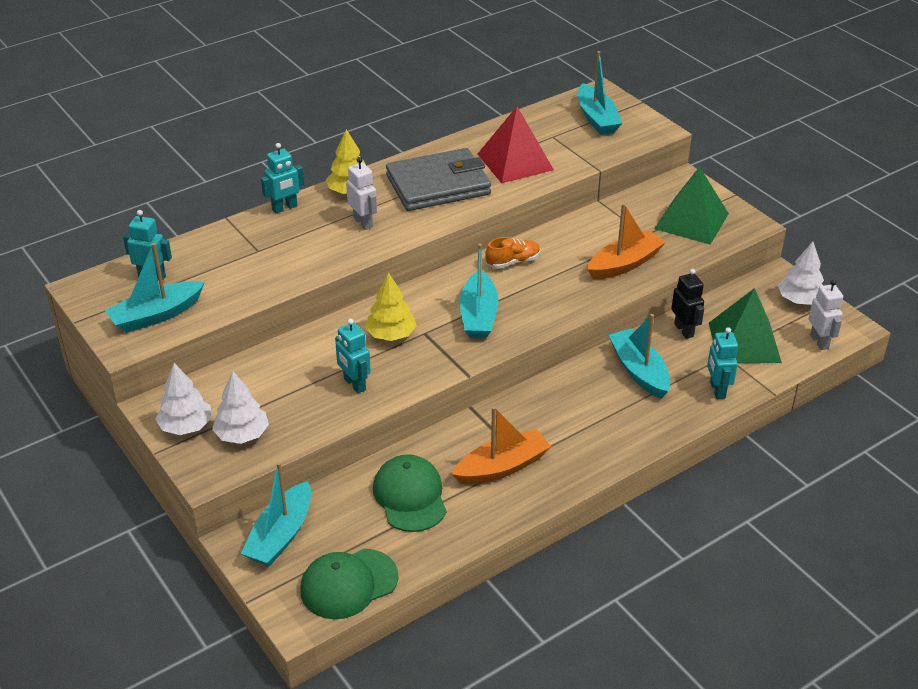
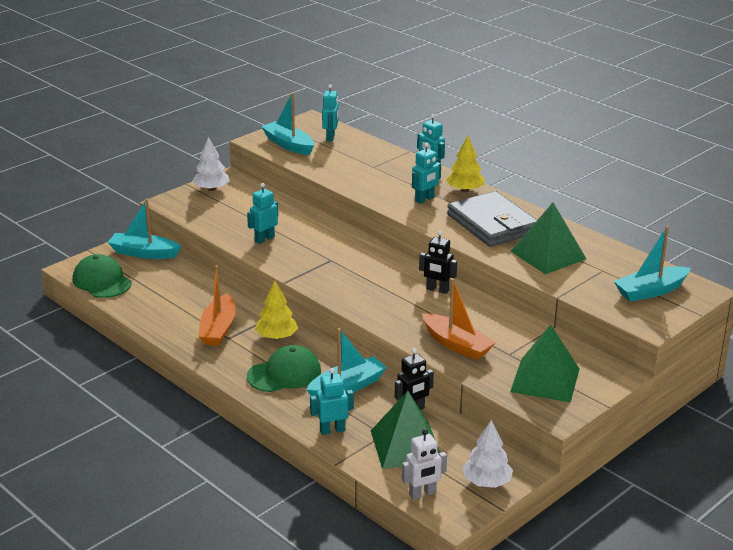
camera: 80 degrees right, 10 degrees down
(242, 434) = (206, 207): white tree -> none
(363, 222) = (424, 199): white robot -> turquoise robot
(391, 335) = (324, 247): yellow tree -> yellow tree (276, 337)
(410, 496) = (184, 295): green cap -> green cap (284, 374)
(478, 315) = (359, 280): turquoise boat -> none
(502, 467) = (218, 329): orange boat -> orange boat turned 45 degrees clockwise
(513, 262) = (437, 290): orange shoe -> black robot
(515, 161) = (548, 255): red pyramid -> green pyramid

